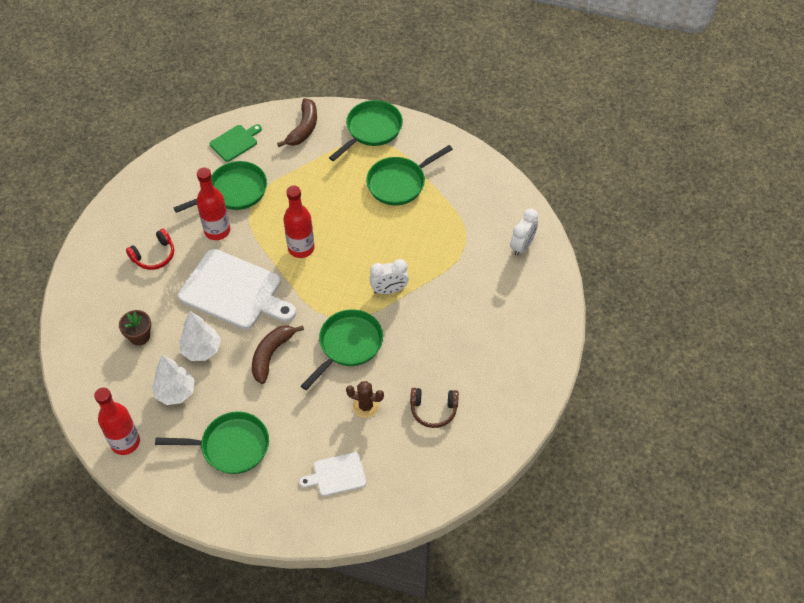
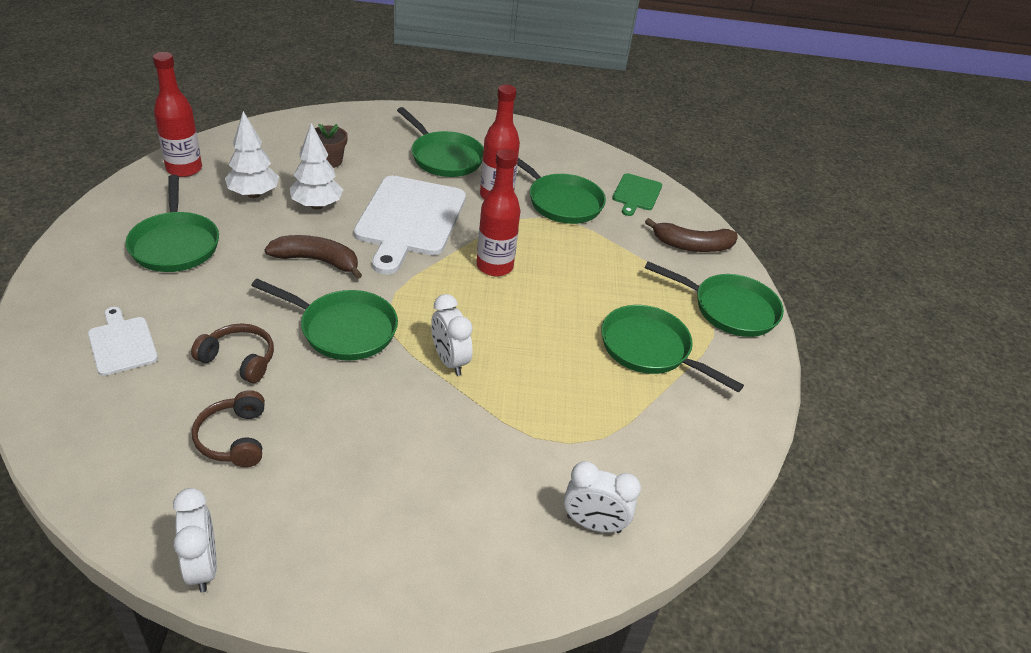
camera: 70 degrees right, 15 degrees down
(154, 255) = (444, 157): red headphones -> green pan
(235, 142) = (636, 194): green cutting board -> green cutting board turned 75 degrees clockwise
(365, 406) = (239, 359): brown cactus -> brown headphones
(521, 426) = (203, 566): none -> white clock

